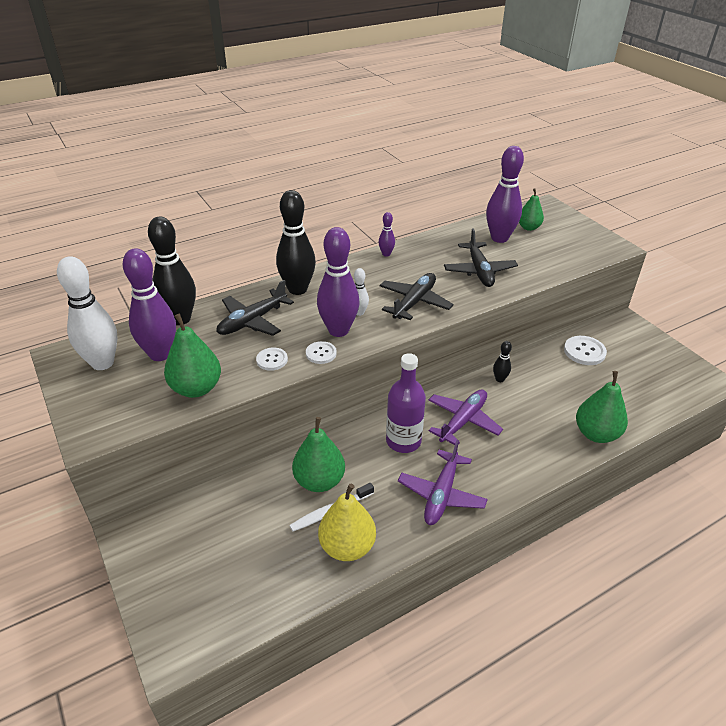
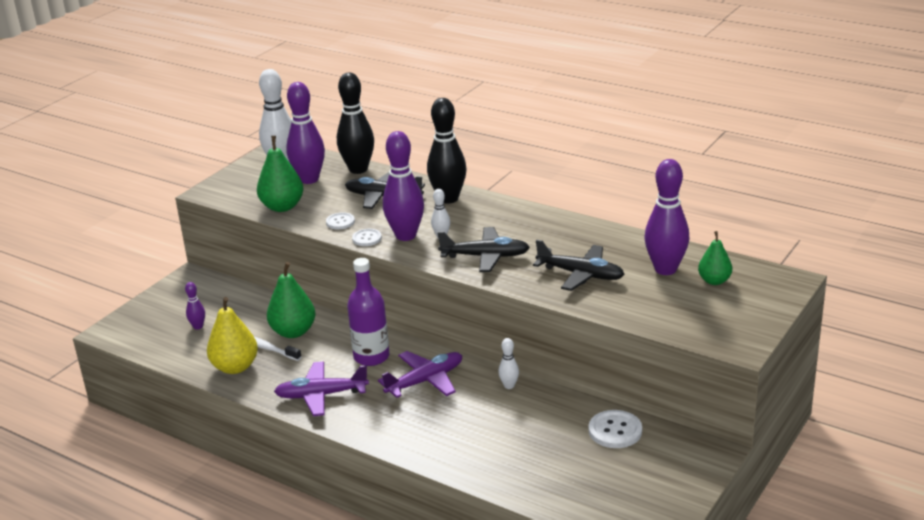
camera: 65 degrees right, 10 degrees down
(386, 254) = (555, 219): purple bowling pin -> purple bowling pin (198, 327)
(463, 421) = (425, 381): purple plane -> purple plane turned 45 degrees counterclockwise
(479, 271) = (581, 274): black plane -> black plane turned 120 degrees counterclockwise
(499, 379) = (509, 386): black bowling pin -> white bowling pin
(596, 434) = (474, 467): green pear -> none

